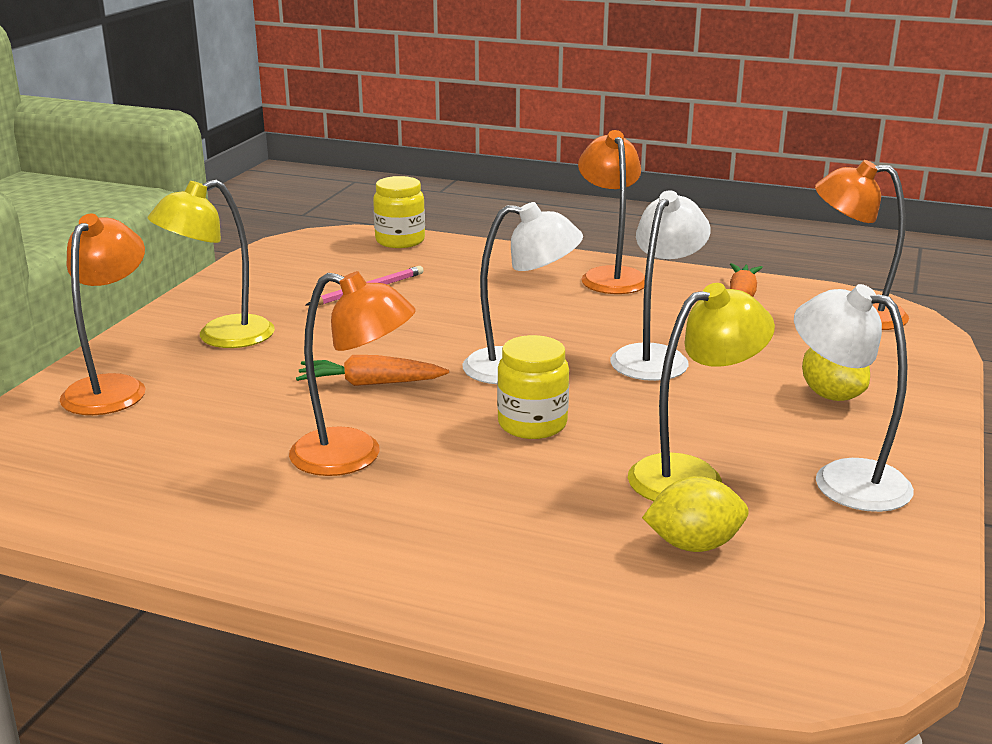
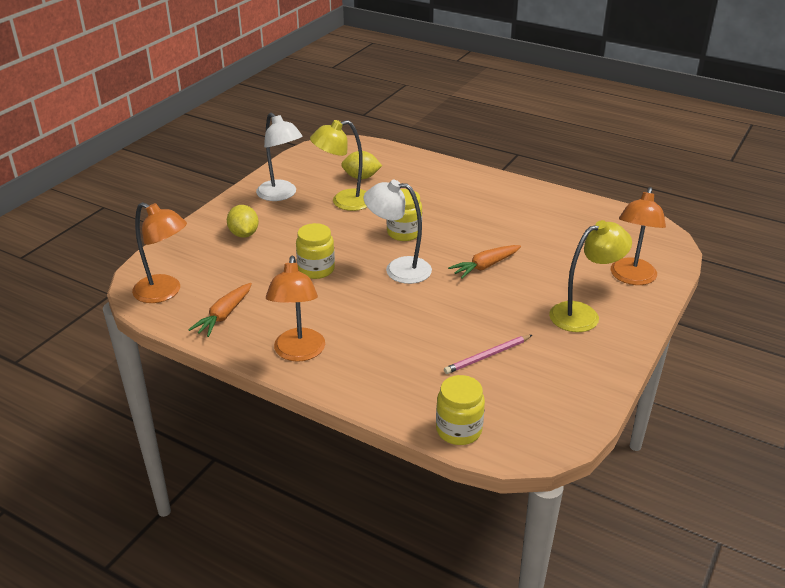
camera: 170 degrees left, 10 degrees up
(354, 456) = (492, 224): orange lamp -> none
(370, 383) = (485, 266): orange carrot -> orange carrot turned 135 degrees clockwise
(655, 357) = (316, 269): white lamp -> yellow jar

